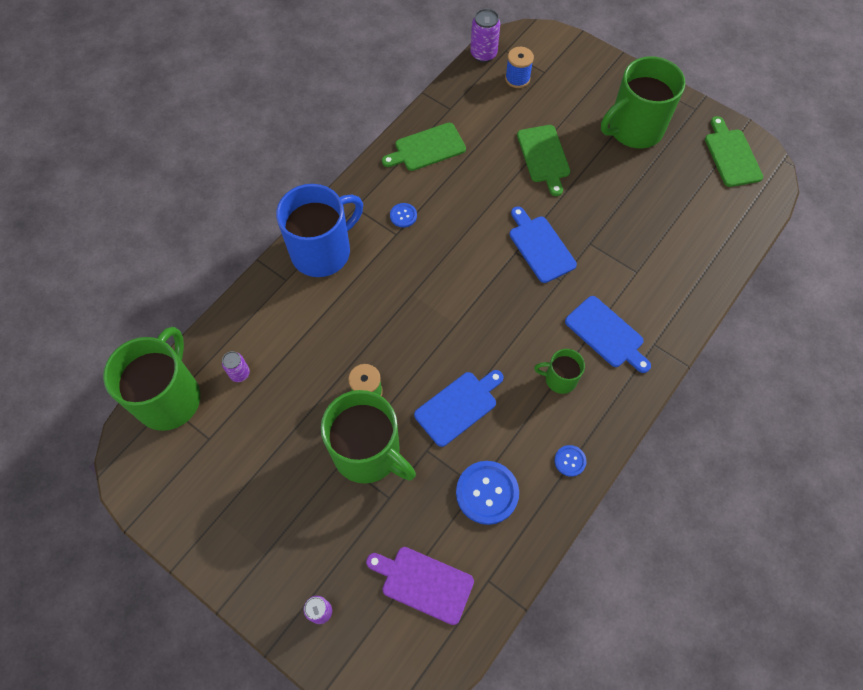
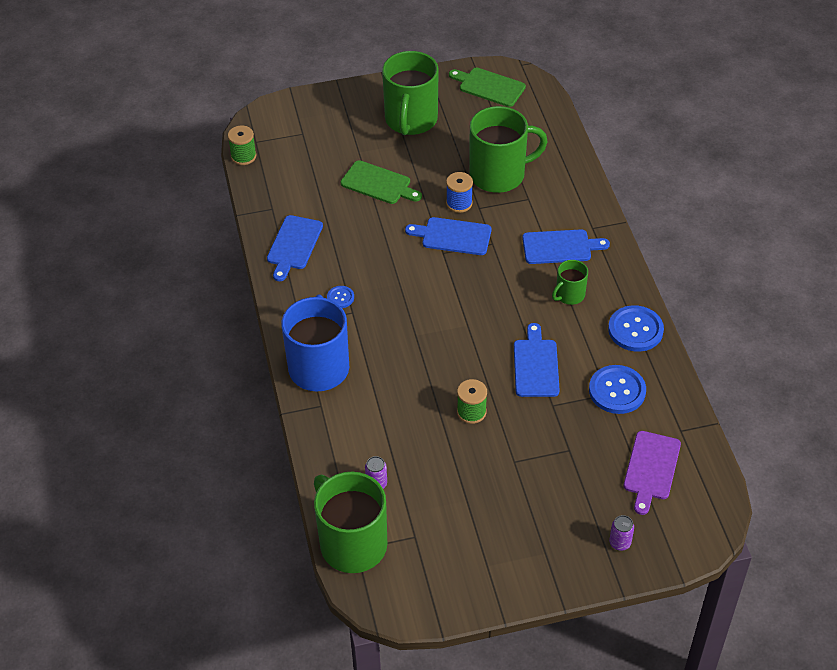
camera: 50 degrees left, 15 degrees down
(368, 452) = (522, 441): green mug -> green mug (499, 175)
(423, 583) = (651, 469): purple cutting board -> purple cutting board turned 45 degrees counterclockwise
(427, 148) = (294, 245): green cutting board -> blue cutting board
(483, 54) = (243, 156): purple can -> green spool
(517, 78) = (290, 152): blue spool -> blue spool (459, 203)
(570, 461) = (635, 330): blue button -> blue button, size x1.96

